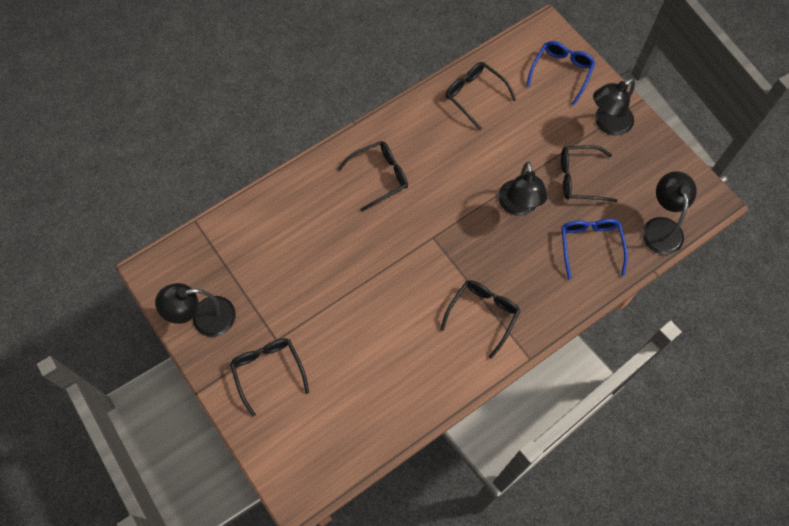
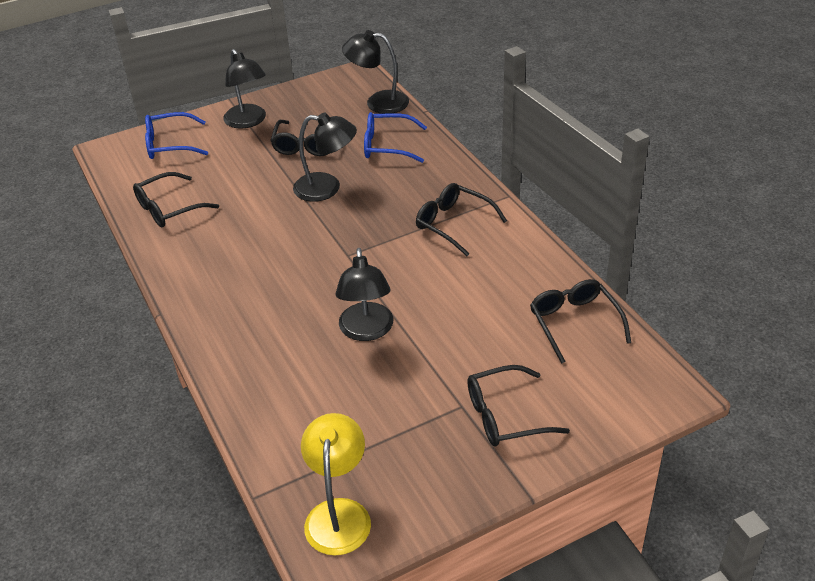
camera: 80 degrees left, 25 degrees down
(183, 273) = (339, 513): none -> yellow lamp
(204, 318) = (417, 487): black lamp -> black lamp (367, 331)
(379, 176) = (249, 295): black glasses -> black glasses (574, 323)
(561, 72) = (170, 144): blue glasses -> blue glasses turned 45 degrees counterclockwise

